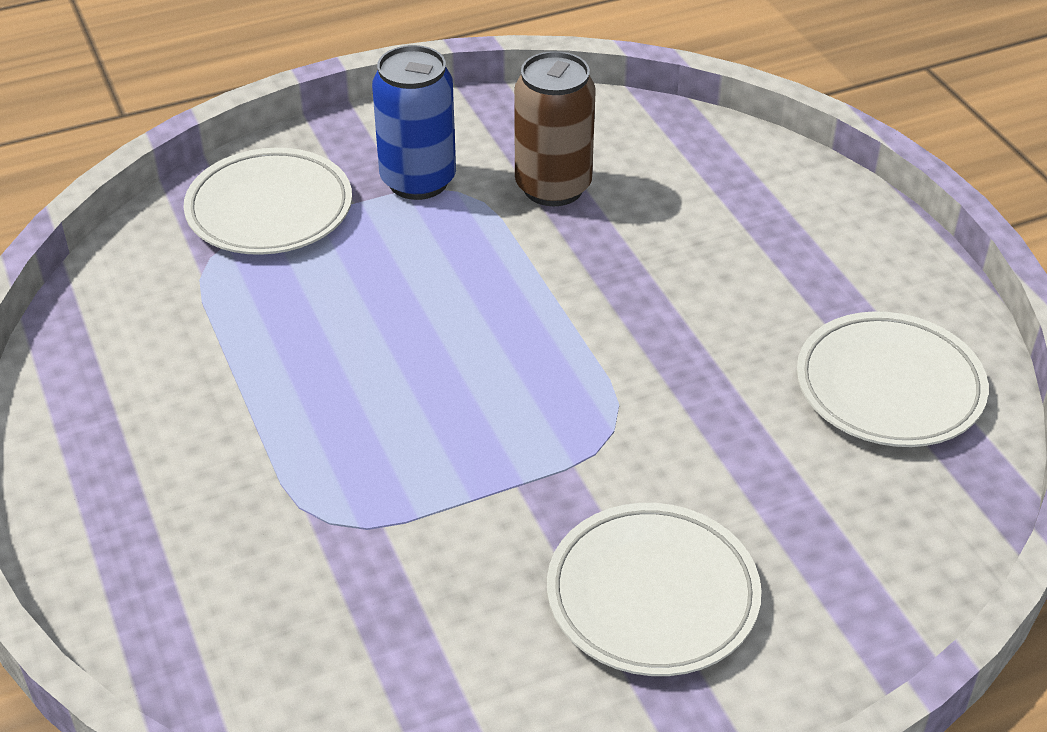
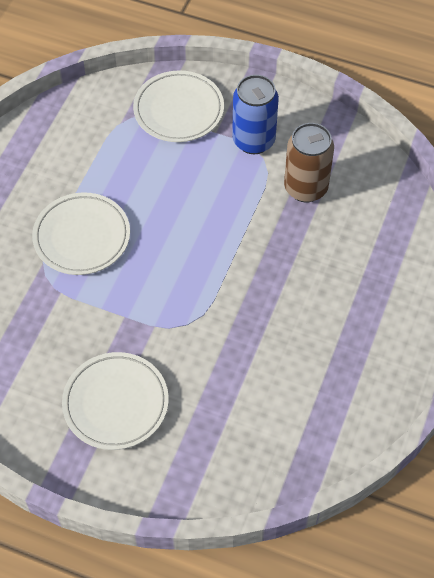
camera: 45 degrees right, 15 degrees up
(889, 387) = (319, 401): white plate -> white plate (82, 237)

